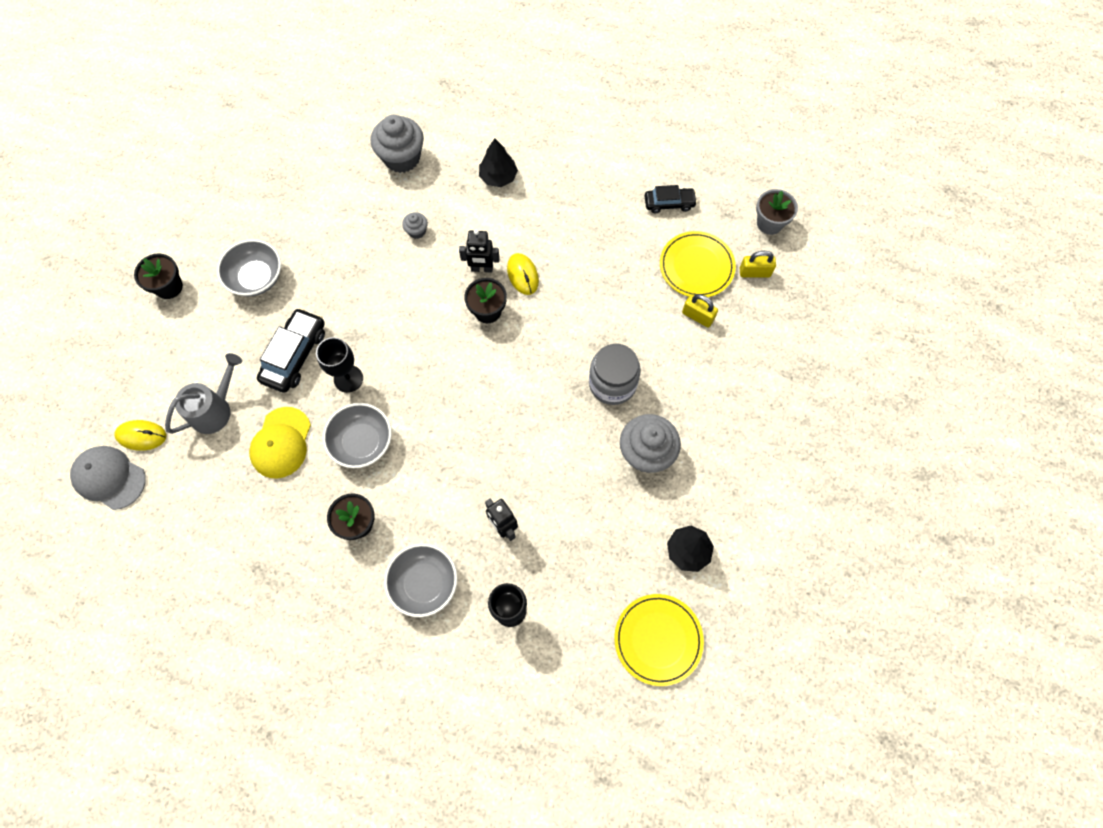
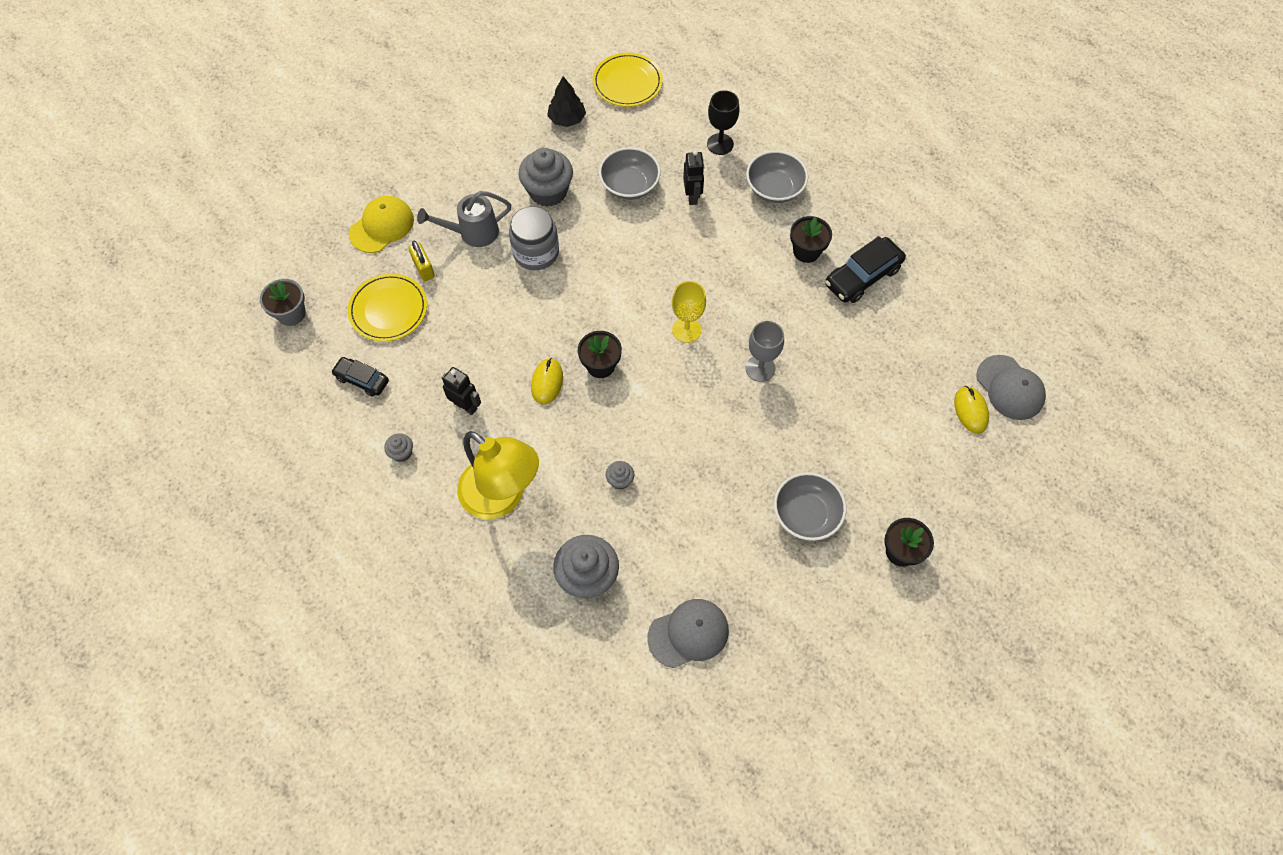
camera: 150 degrees left, 5 degrees down
(141, 436) = (970, 410): yellow mouse -> yellow mouse turned 45 degrees clockwise
(216, 409) = (893, 401): grey watering can -> grey watering can (472, 233)
(281, 443) = (844, 343): yellow cap -> yellow cap (382, 226)
(295, 355) = (800, 414): black car -> black car (862, 276)
(309, 158) = (688, 633): none -> grey cap
(348, 379) = (760, 368): black goblet -> grey goblet
(362, 442) = (773, 309): grey bowl -> grey bowl (629, 185)
(432, 380) = (686, 330): none -> yellow goblet
(482, 269) = (581, 408): black robot -> black robot (466, 406)
(498, 177) = (502, 497): black tree -> yellow lamp
(595, 169) = (402, 453): none -> grey cupcake
(754, 272) = (344, 279): yellow padlock -> none

